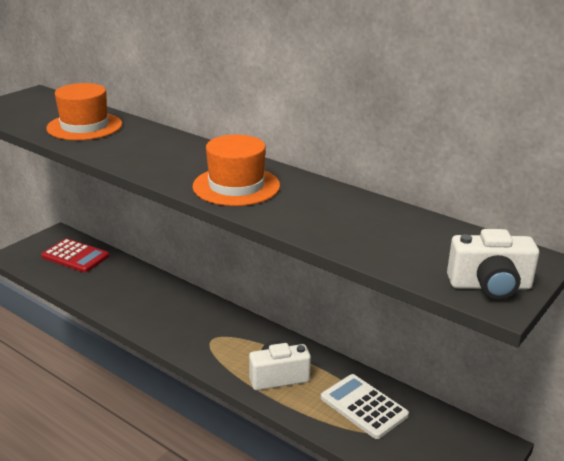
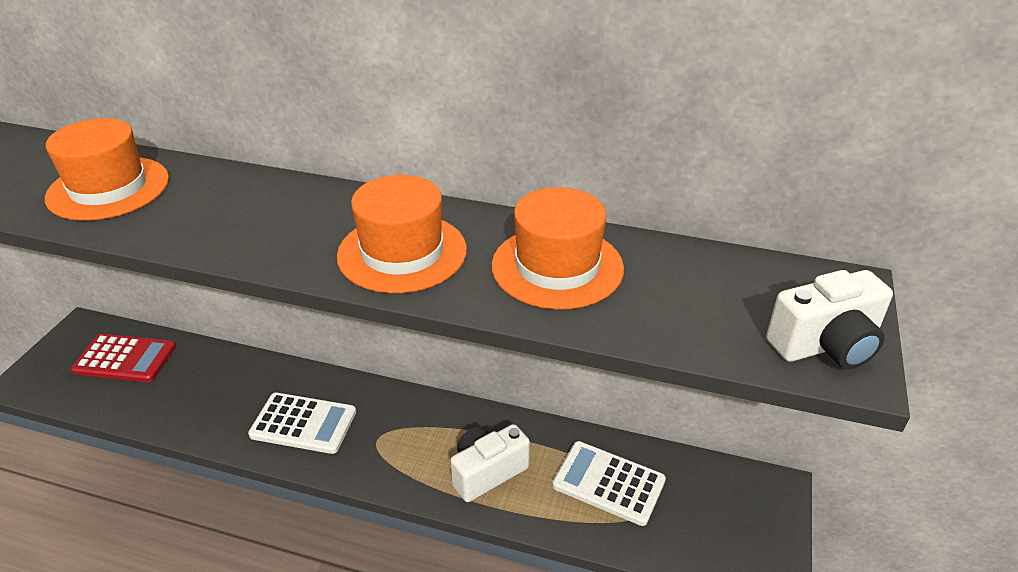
camera: 20 degrees left, 10 degrees up
(168, 318) = (303, 423): none -> white calculator
(331, 211) = (557, 267): none -> orange hat

